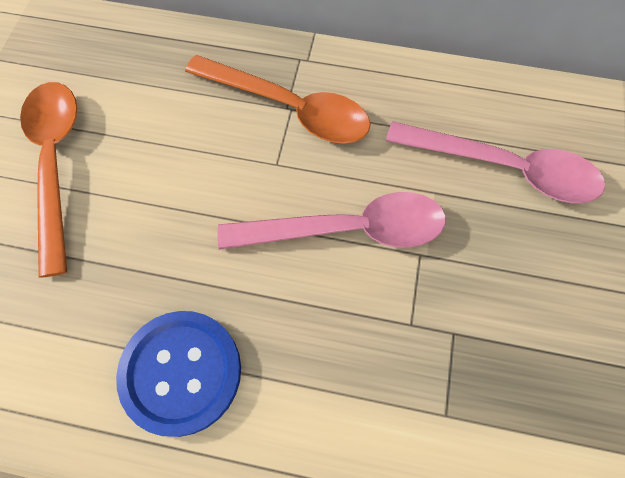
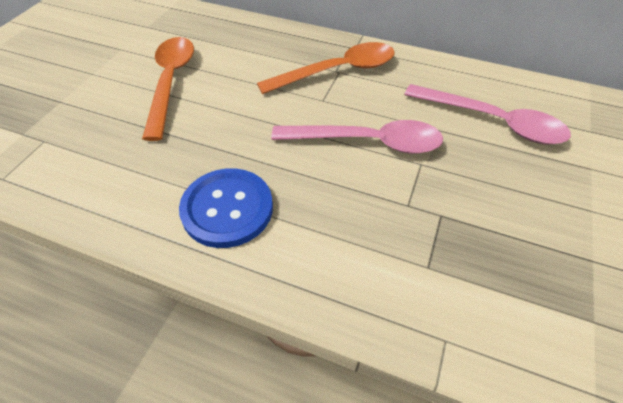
camera: 10 degrees right, 15 degrees down
(289, 108) = (338, 71): orange spoon -> orange spoon turned 60 degrees counterclockwise

